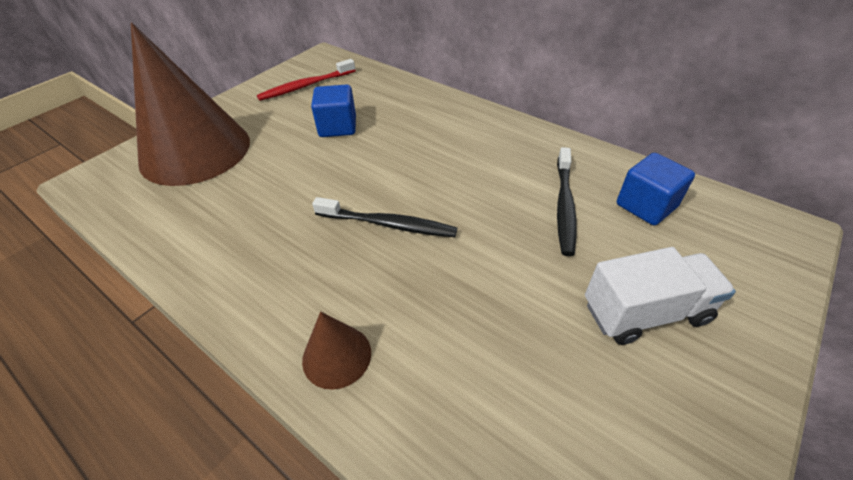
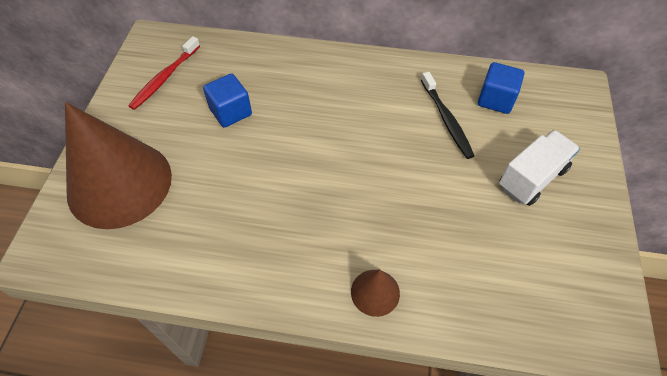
camera: 30 degrees left, 10 degrees up
(388, 224) = (338, 184): black toothbrush -> none

